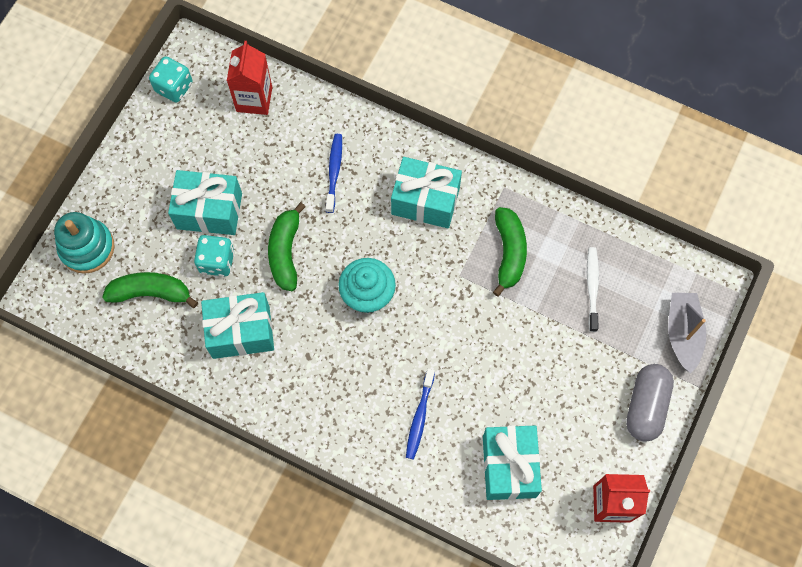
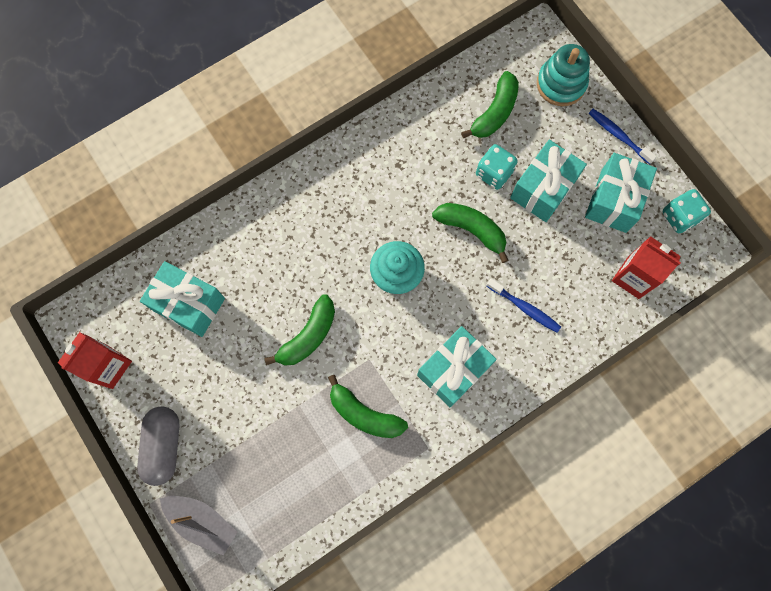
camera: 120 degrees right, 5 degrees up
(241, 332) = (422, 162): turquoise gift -> turquoise gift (614, 200)
(419, 417) = (270, 258): blue toothbrush -> blue toothbrush (618, 136)
(471, 339) = (308, 336): none -> green banana
(592, 287) = (290, 467): white toothbrush -> none
(646, 406) = (164, 446): grey capsule -> grey capsule turned 45 degrees clockwise

